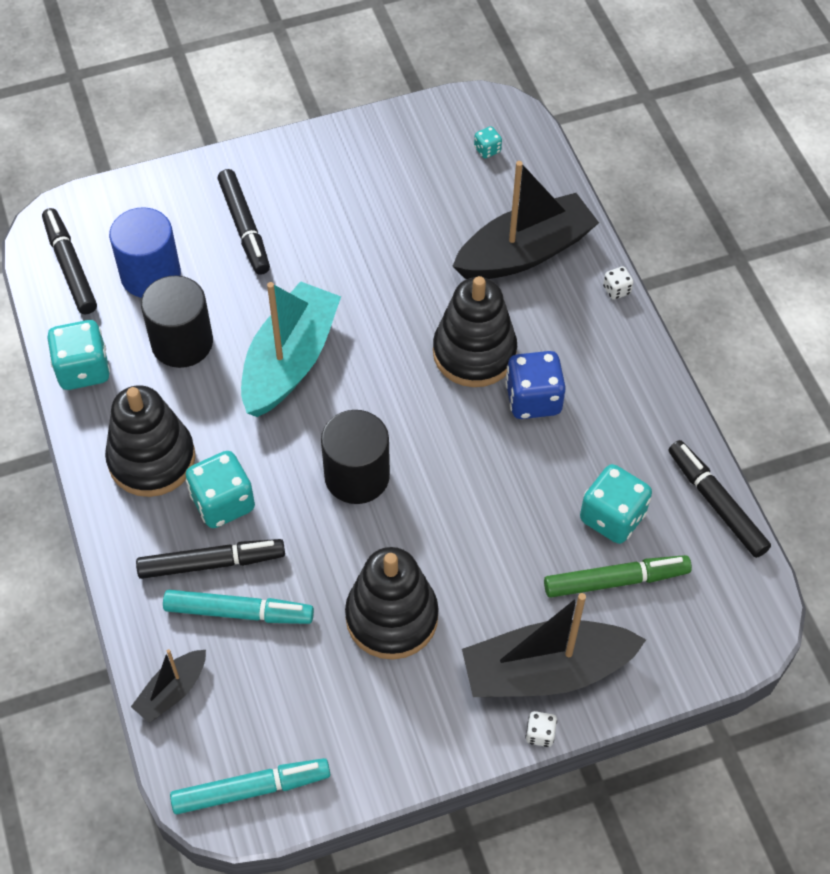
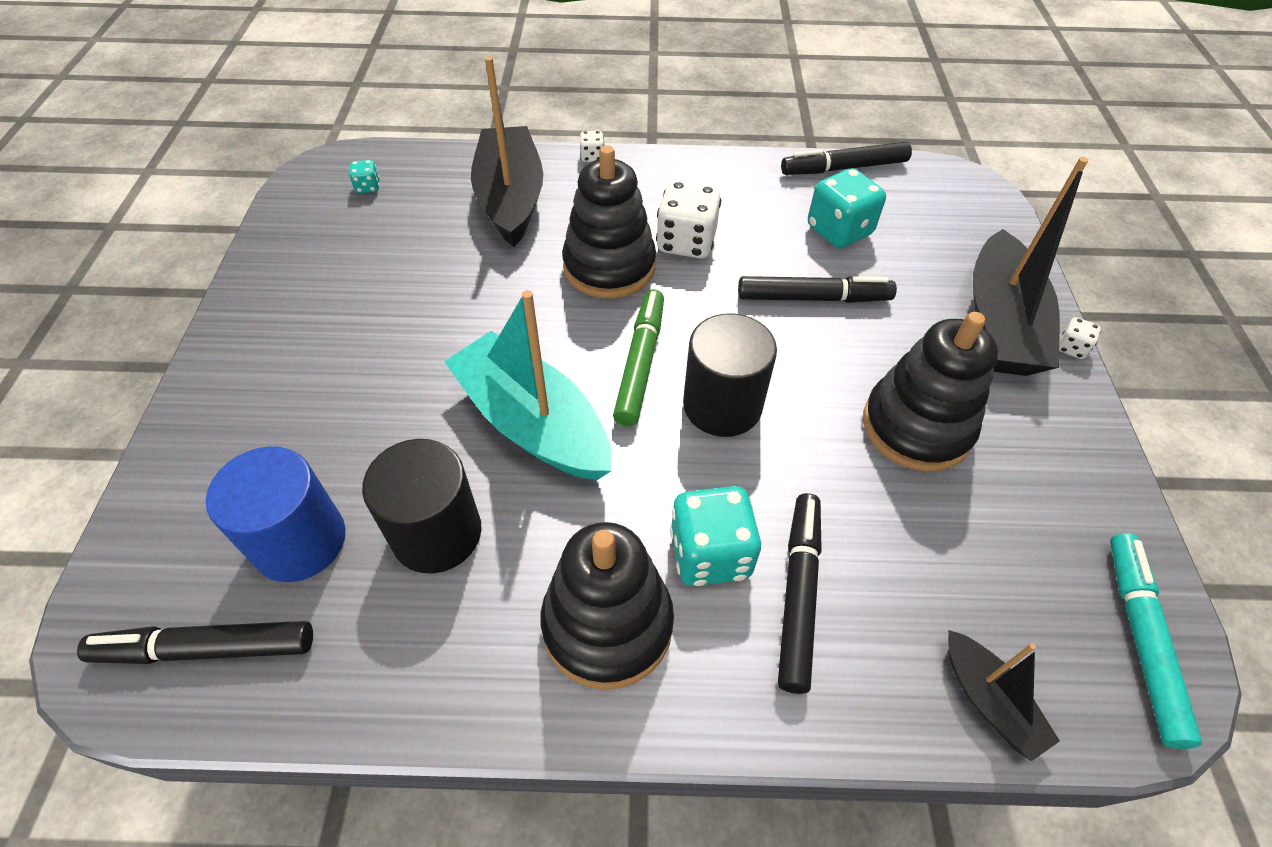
camera: 70 degrees left, 5 degrees down
(83, 369) = (406, 680): turquoise dice -> none
(239, 612) = (879, 581): turquoise marker -> none
(244, 227) = (305, 413): black marker -> black marker (813, 298)
(533, 399) = (686, 242): blue dice -> white dice
(616, 580) = (908, 248): green marker -> green marker (640, 363)

